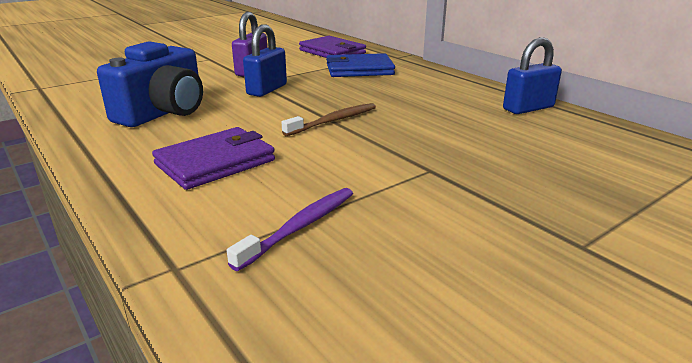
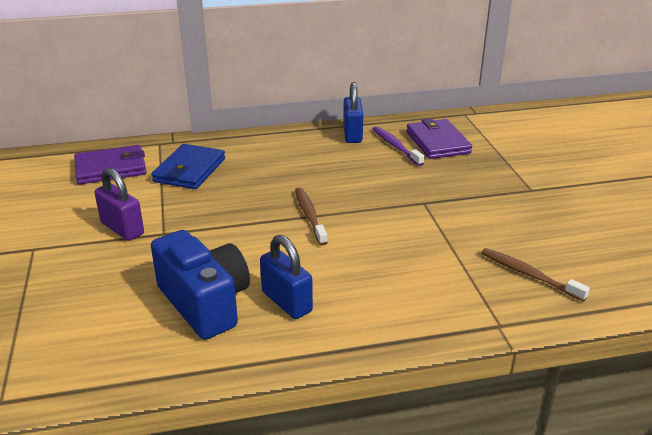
camera: 65 degrees left, 5 degrees up
(215, 162) = (352, 288): purple wallet -> purple wallet (437, 142)
(267, 90) = (196, 231): blue padlock -> blue padlock (287, 302)
(300, 227) = (473, 269): purple toothbrush -> purple toothbrush (395, 146)
(318, 277) = (529, 275): none -> brown toothbrush

